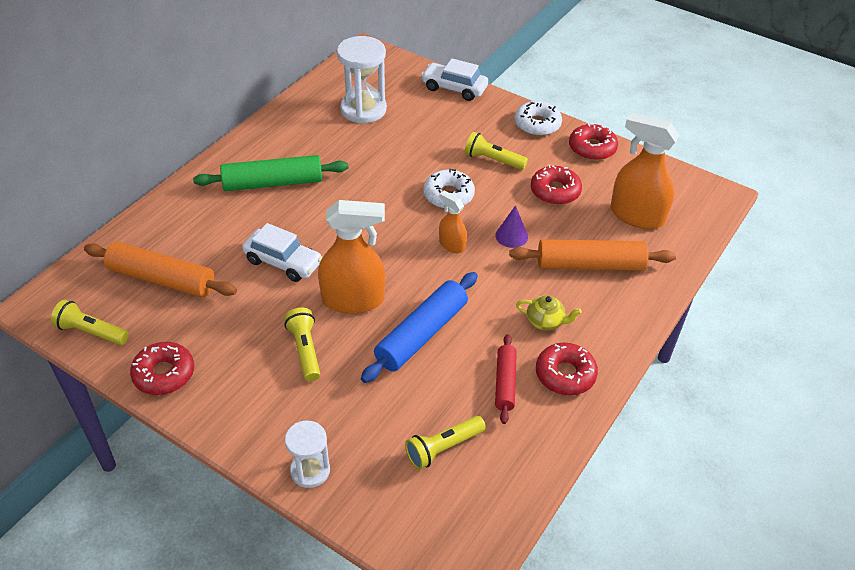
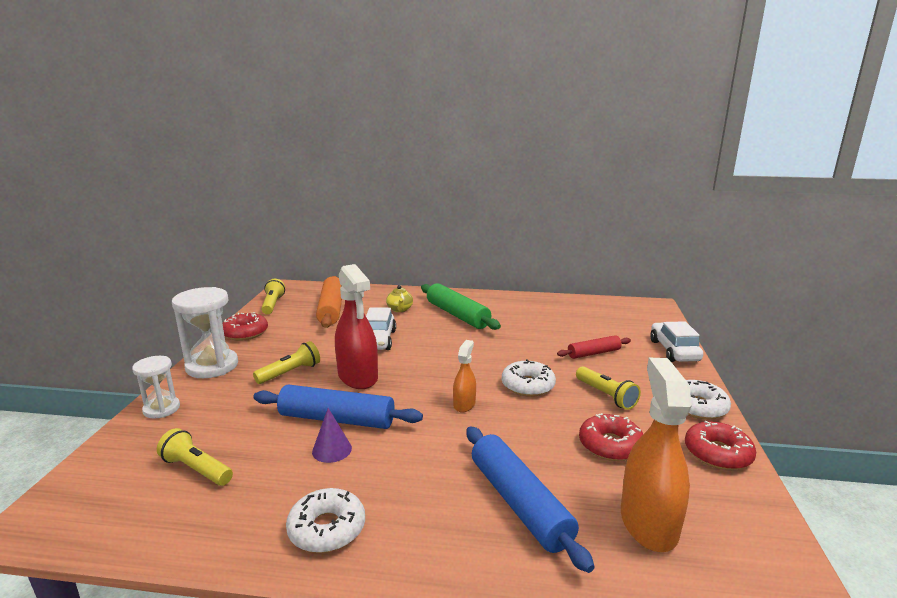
camera: 65 degrees right, 25 degrees down
(353, 300) = (358, 377): orange spray bottle -> red spray bottle
(363, 109) = (583, 322): white hourglass -> white hourglass (212, 366)
(493, 160) = (606, 395): yellow flashlight -> yellow flashlight turned 150 degrees clockwise
(505, 383) = (296, 486): red rolling pin -> red rolling pin (594, 353)
(511, 236) = (510, 435): purple cone -> purple cone (332, 450)
(545, 321) = (401, 491): yellow teapot -> yellow teapot (400, 309)
(565, 374) = (327, 529): red donut -> white donut
(590, 265) = (519, 503): orange rolling pin -> blue rolling pin

